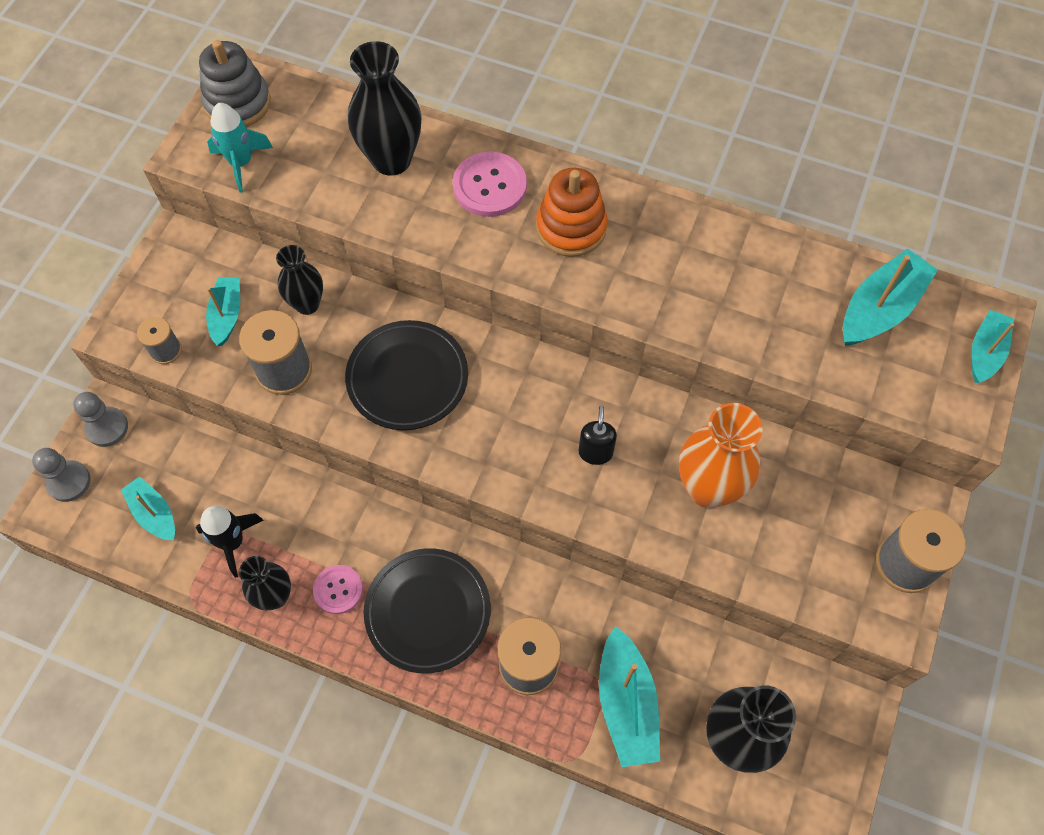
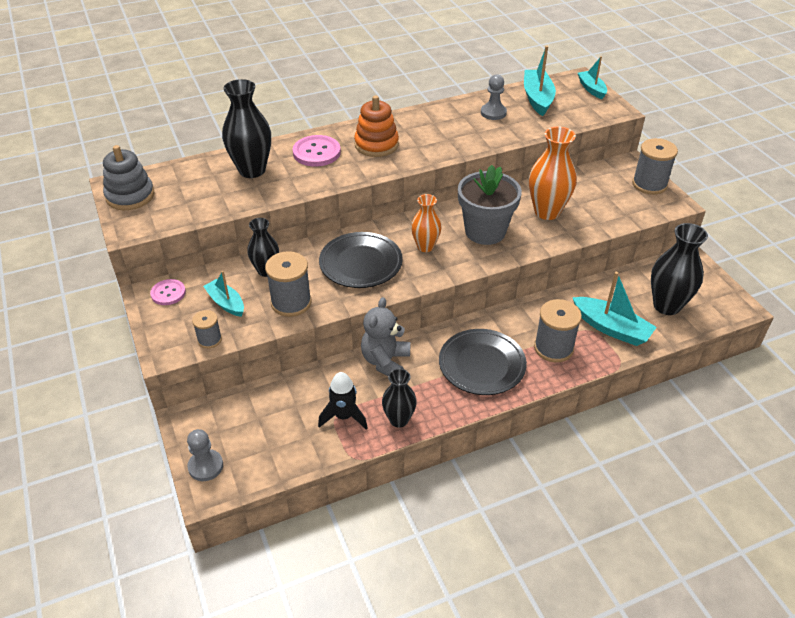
camera: 45 degrees left, 20 degrees down
(107, 427) = (196, 425): grey pawn -> grey pawn (493, 113)
(154, 514) = (281, 439): turquoise boat -> none
(241, 163) = (168, 216): turquoise rocket -> none
(338, 590) = (427, 391): pink button -> pink button (168, 293)
(342, 513) = (385, 361): none -> grey teddy bear
(502, 415) = (425, 246): none -> orange vase
(595, 452) = (485, 231): black soap dispenser -> grey flower pot

